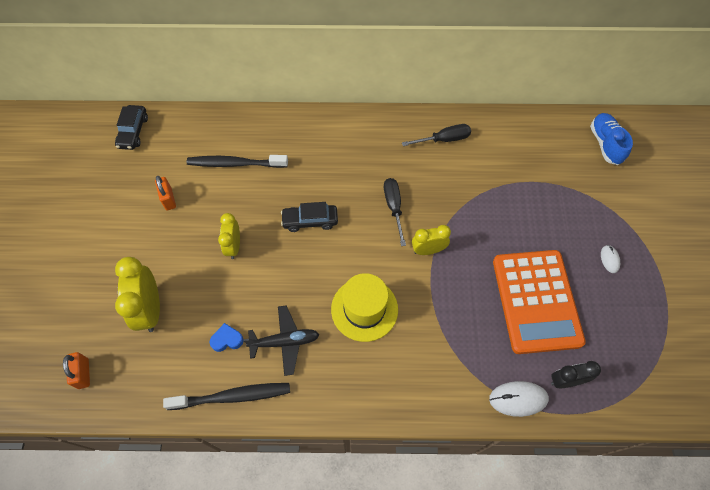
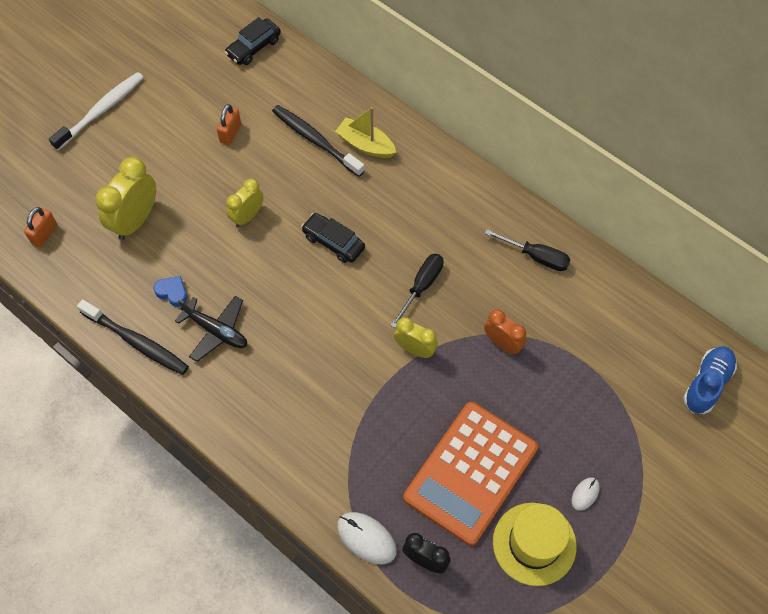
camera: 40 degrees right, 0 degrees up
(50, 250) = (101, 111): none -> white toothbrush
(272, 144) = (365, 145): none -> yellow boat
(364, 309) = (307, 356): yellow hat -> yellow hat (534, 544)
(476, 206) = (502, 344): none -> orange clock

